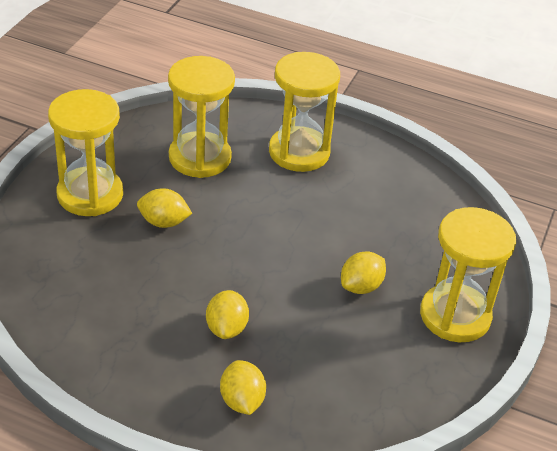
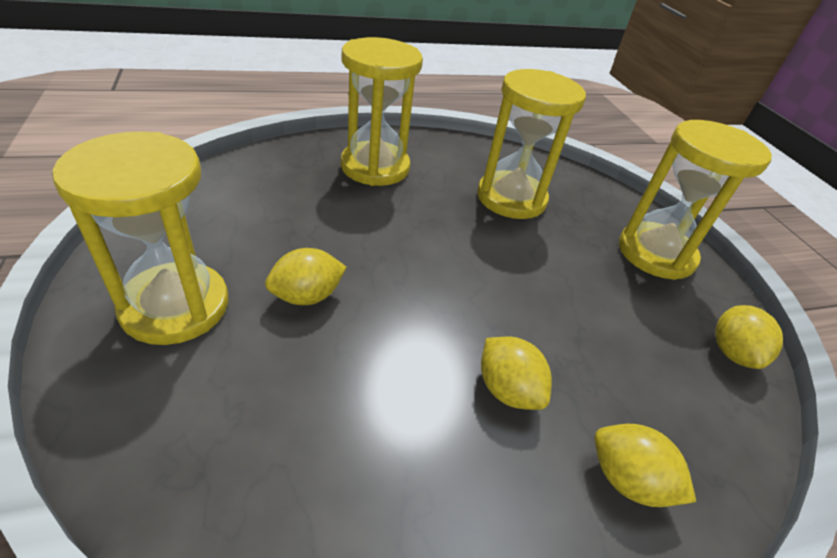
camera: 40 degrees left, 0 degrees up
(200, 157) = (281, 207): yellow hourglass -> yellow hourglass (511, 198)
(361, 286) = (564, 265): yellow lemon -> yellow lemon (732, 352)

